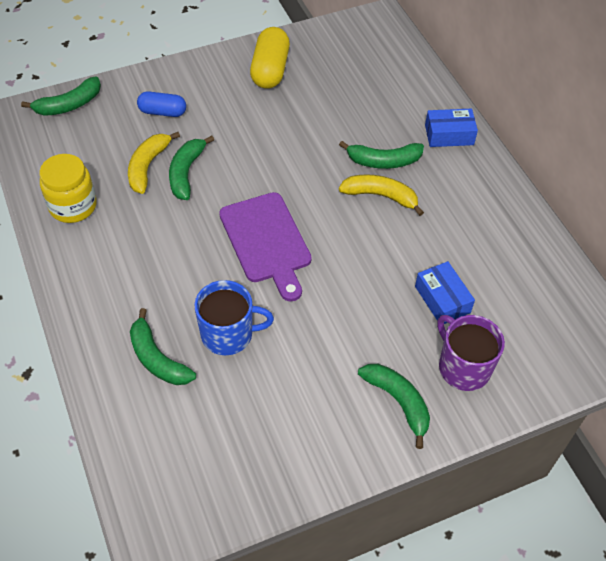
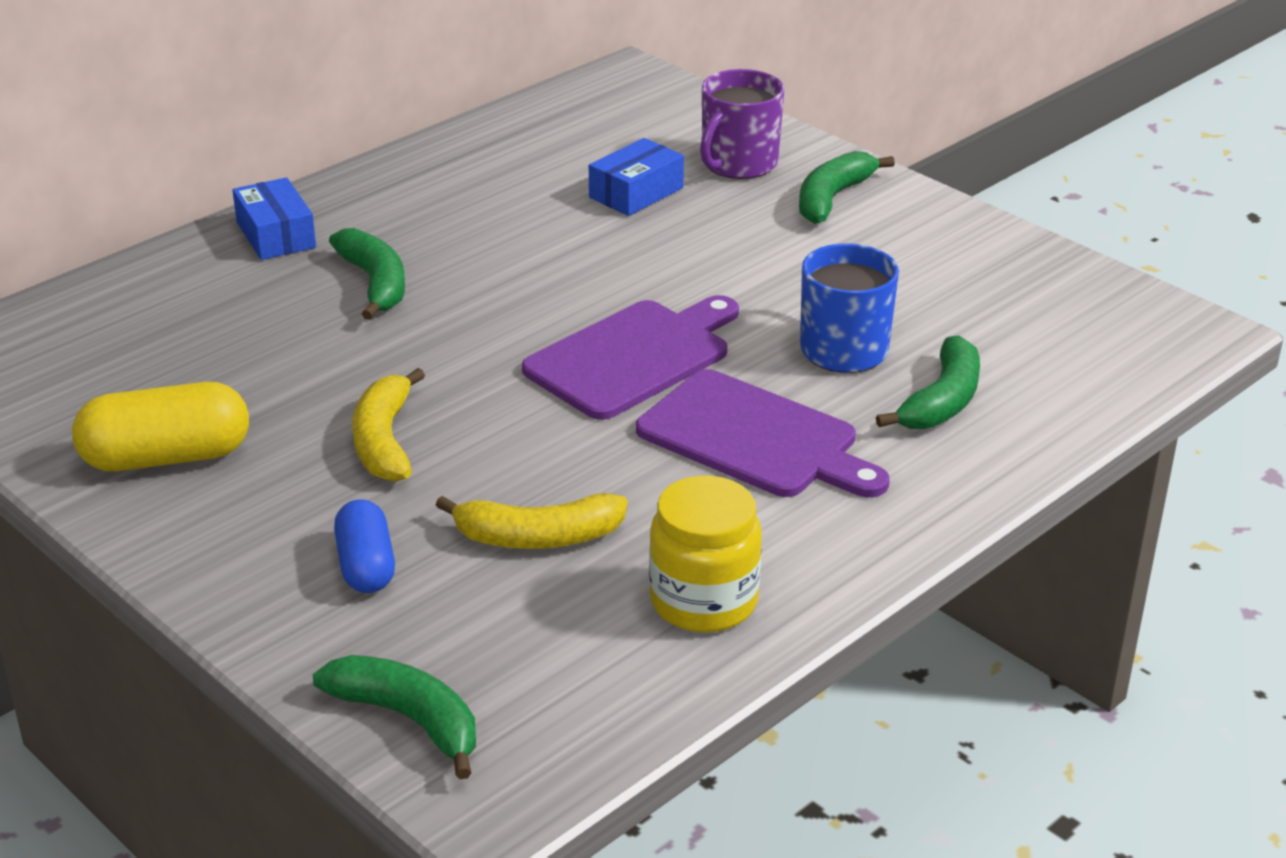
camera: 110 degrees left, 20 degrees down
(172, 265) = (755, 438): none -> purple cutting board
(186, 173) = (526, 484): green banana -> none
(381, 196) = (460, 272): yellow banana -> yellow banana (384, 441)

